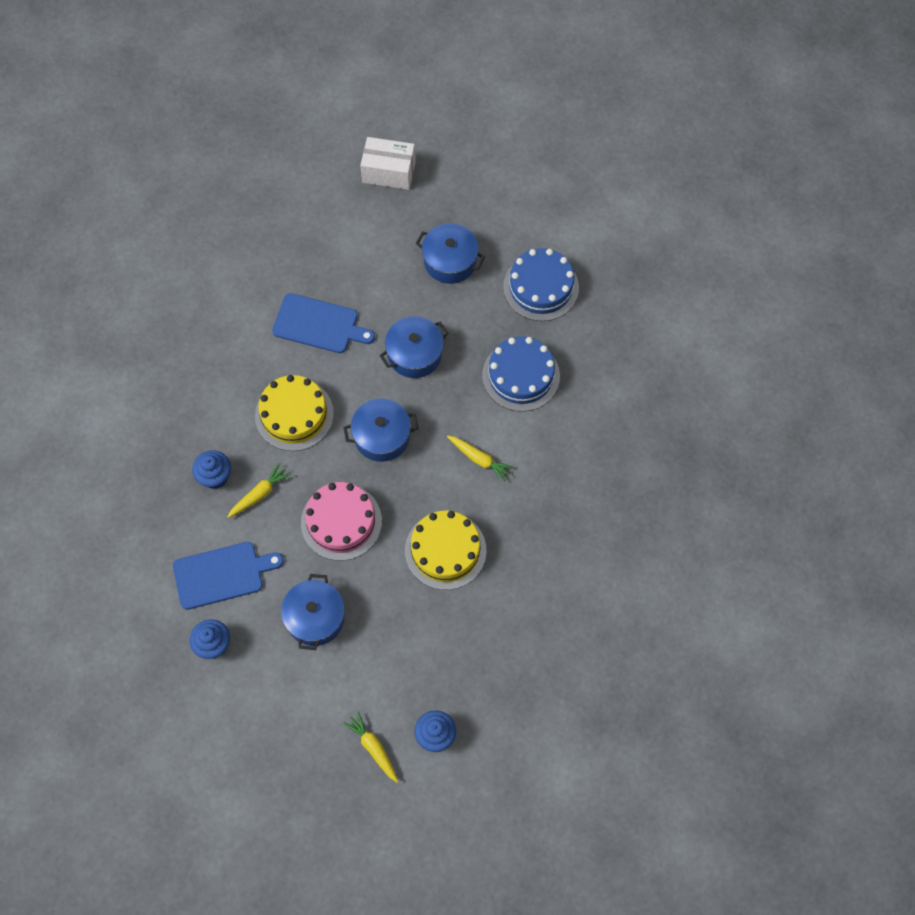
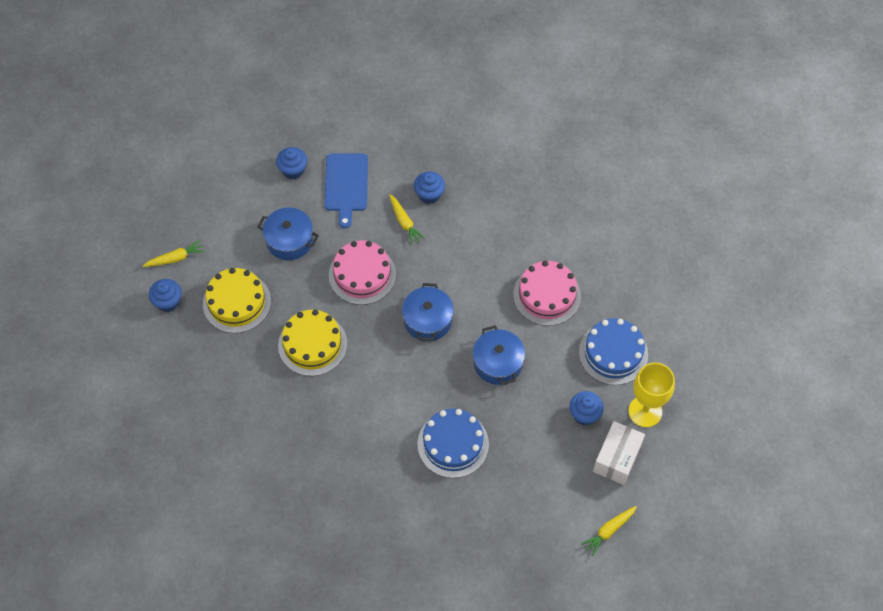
camera: 105 degrees right, 5 degrees down
(294, 414) = (467, 260): yellow cake -> yellow cake (237, 302)
(319, 324) = (547, 295): blue cutting board -> pink cake
(389, 172) = (693, 385): white box -> white box (617, 458)
(430, 208) = (645, 411): none -> yellow goblet
(450, 261) = (584, 414): blue pot -> blue cupcake
(479, 459) = (384, 390): yellow carrot -> yellow carrot (609, 530)
(541, 287) = (538, 485): blue cake -> blue cake (613, 353)

